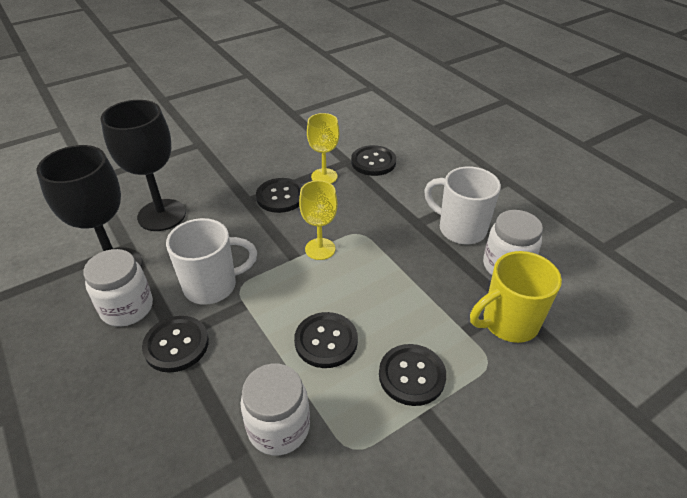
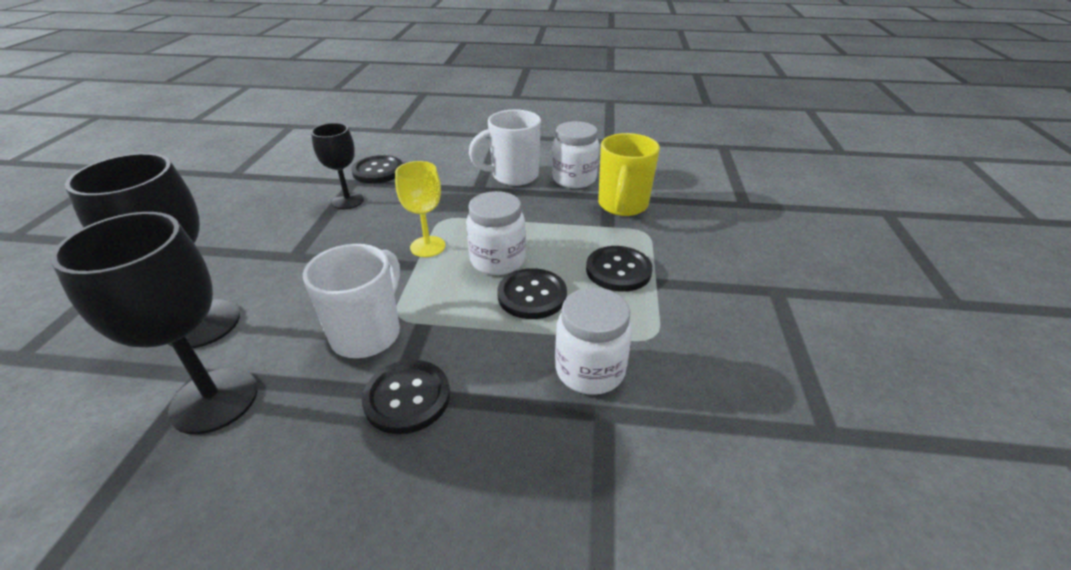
camera: 50 degrees left, 5 degrees down
(127, 308) = (296, 417): white jar -> white jar (497, 260)
(280, 197) = (327, 235): black button -> none
(324, 176) = (348, 201): yellow goblet -> black goblet

